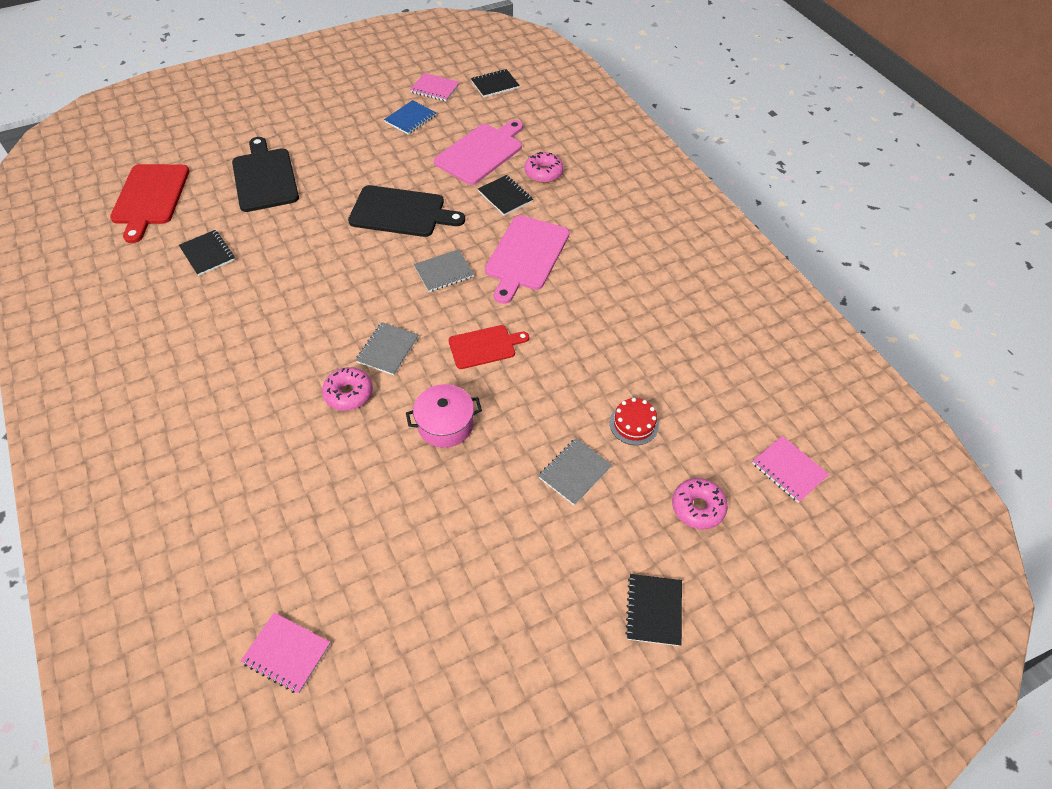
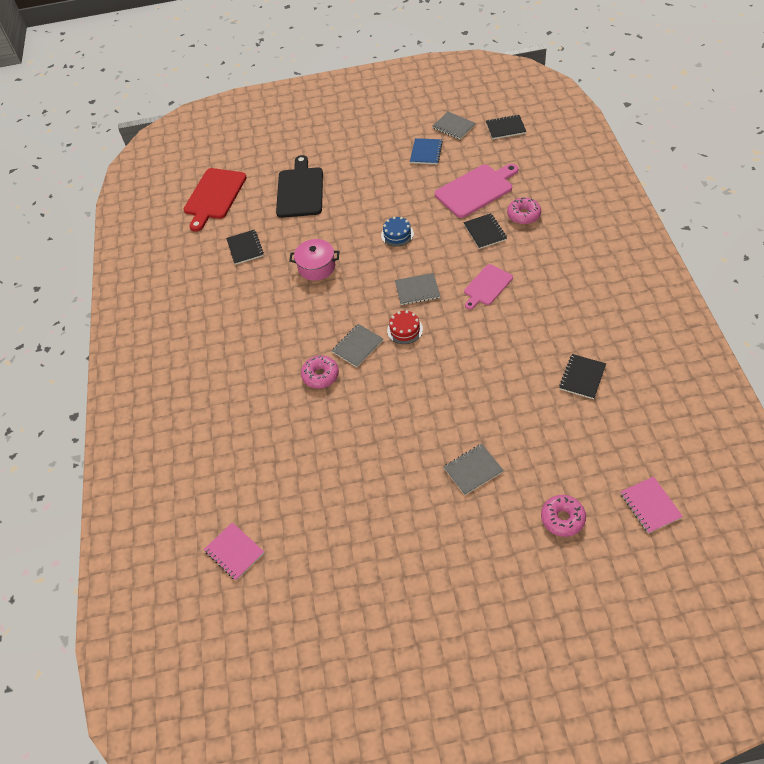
camera: 25 degrees right, 0 degrees up
(401, 212) = (397, 234): black cutting board -> blue cake
(410, 119) = (426, 152): blue notebook -> blue notebook turned 45 degrees counterclockwise
(435, 89) = (453, 127): pink notebook -> grey notebook
(445, 424) = (385, 413): pink pot -> pink pot (316, 267)
(485, 346) = (432, 357): red cutting board -> none
(526, 255) = (487, 286): pink cutting board -> pink cutting board, size x0.62
(634, 424) = (532, 442): red cake -> red cake (405, 330)
(654, 610) = (501, 587): black notebook -> black notebook (582, 377)

